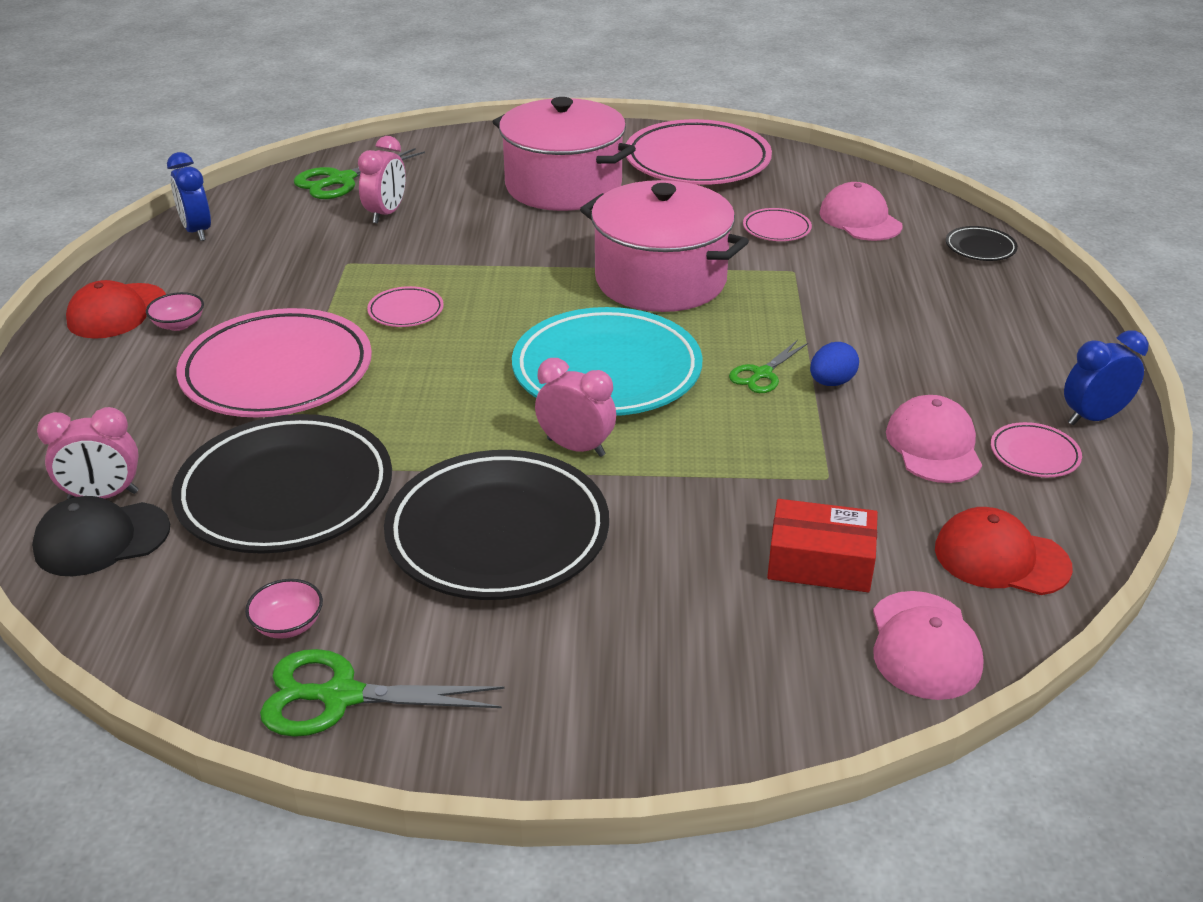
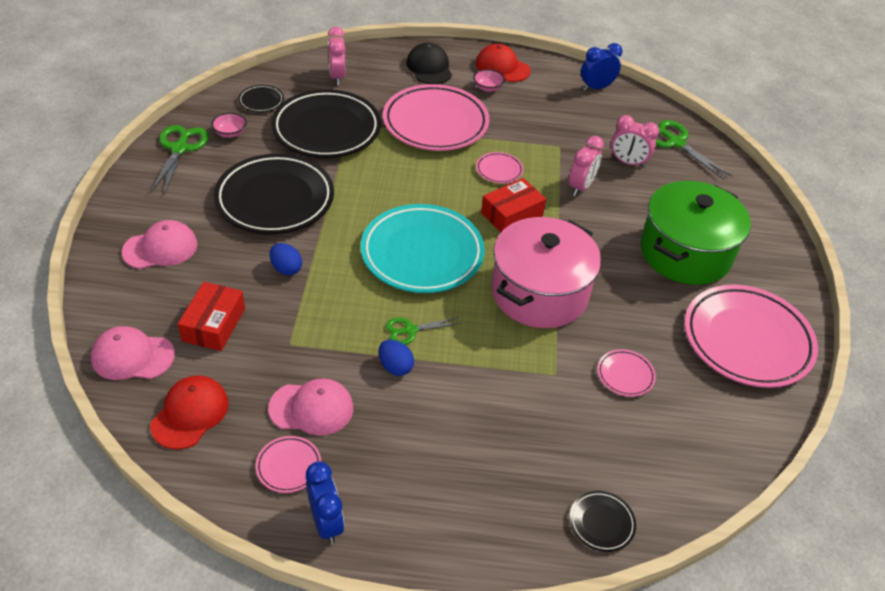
camera: 90 degrees right, 10 degrees up
(101, 539) = (305, 79): black cap -> black cap (429, 67)
(174, 594) = (261, 101): none -> black plate
(508, 300) = (511, 214): none -> red box
(563, 186) = (685, 252): pink pot -> green pot
(576, 447) = (344, 233): pink clock -> pink clock (581, 187)
(671, 499) = (286, 268): none -> blue egg
(762, 374) = (410, 330): green scissors -> green scissors turned 60 degrees counterclockwise
(860, 219) = (649, 439): pink cap -> pink cap (160, 248)

